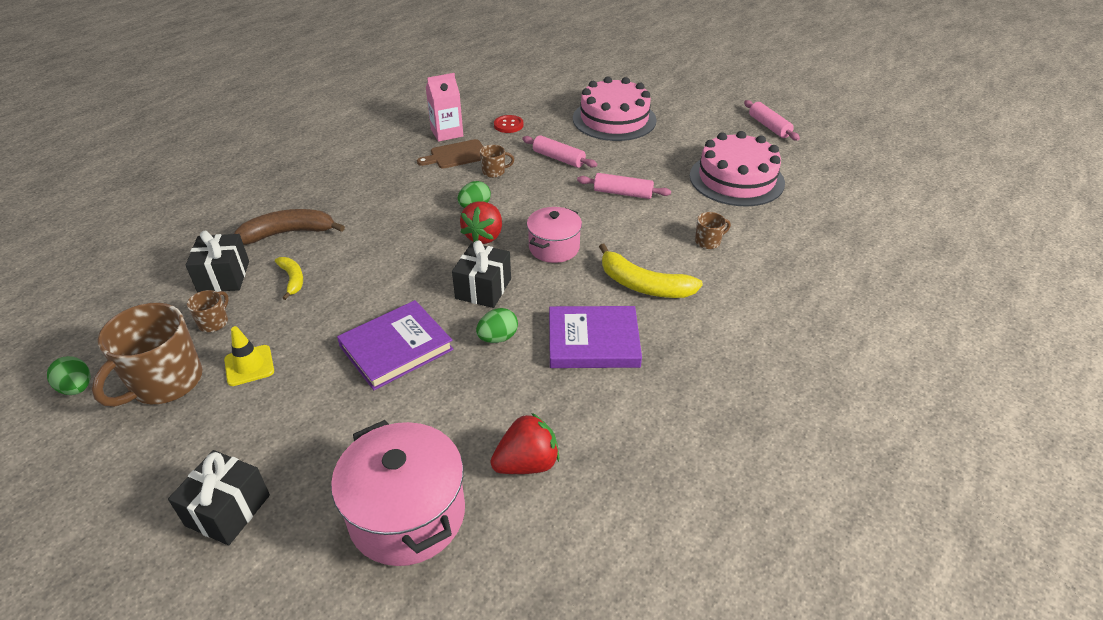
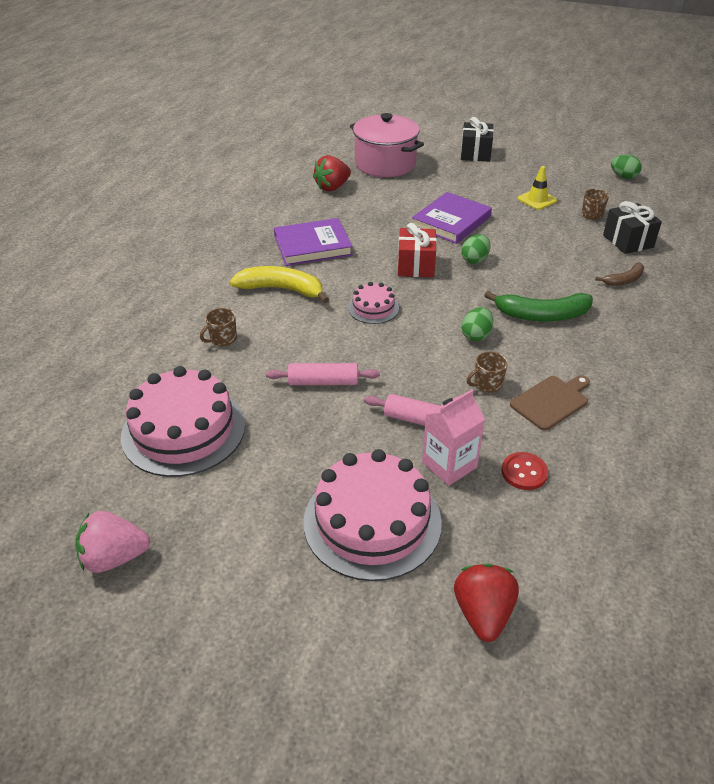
camera: 165 degrees right, 0 degrees up
(165, 382) = (576, 186): brown mug -> none
(288, 233) = (624, 280): brown banana -> brown banana, size x0.57
(292, 279) = (573, 247): yellow banana -> none
(402, 214) = (541, 315): none -> green banana
(447, 133) = (596, 438): pink carton -> pink carton (449, 465)
(483, 289) = (416, 265): black gift -> red gift
(484, 236) = (445, 307): red strawberry -> red strawberry (483, 613)
(498, 338) = (384, 237): green egg -> green egg (475, 260)
(554, 247) = (373, 308): pink pot -> pink cake
(769, 126) = (114, 557): pink rolling pin -> pink strawberry

